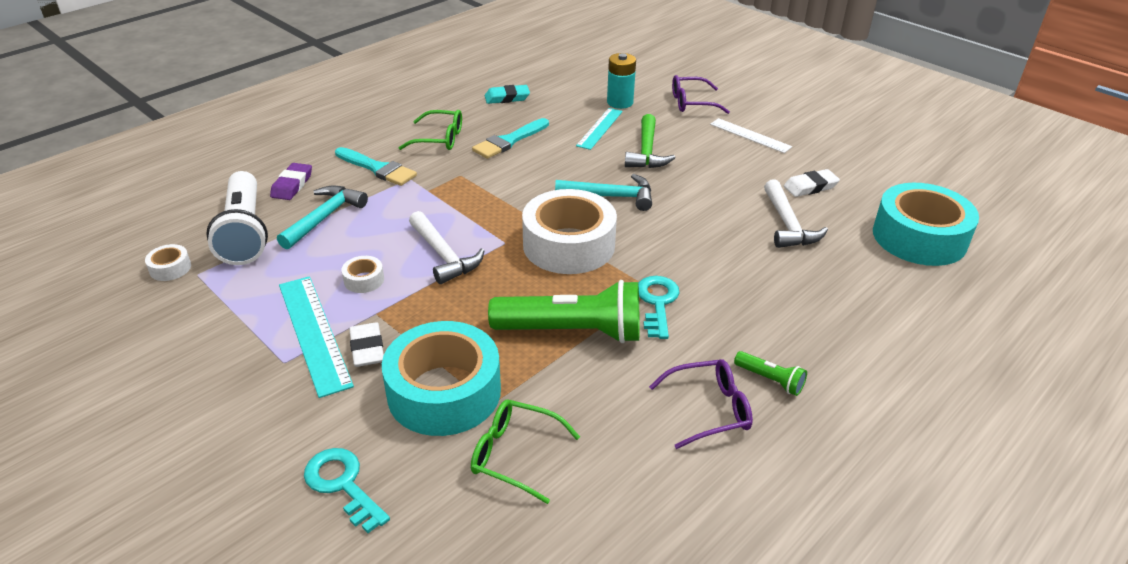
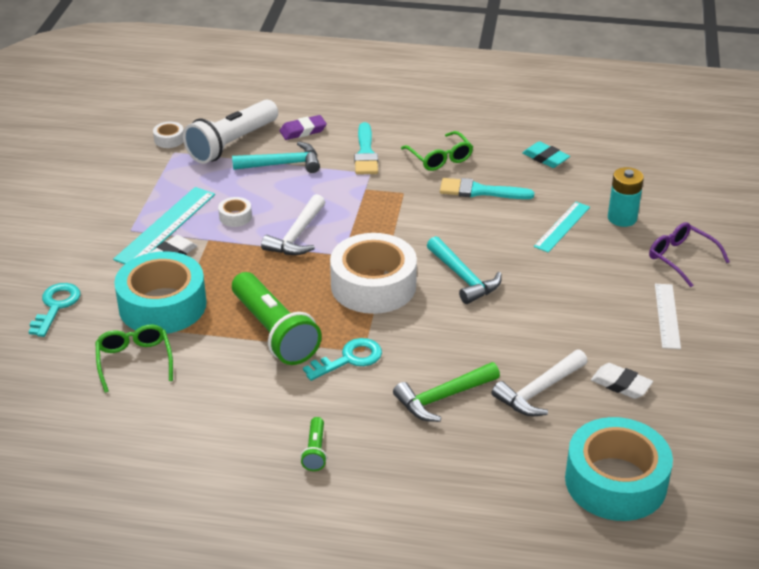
camera: 55 degrees right, 0 degrees up
(599, 128) = (562, 226): turquoise ruler -> turquoise ruler turned 45 degrees counterclockwise
(646, 151) = (557, 267): green hammer -> green hammer (443, 397)
(709, 409) = (254, 431): purple glasses -> none

